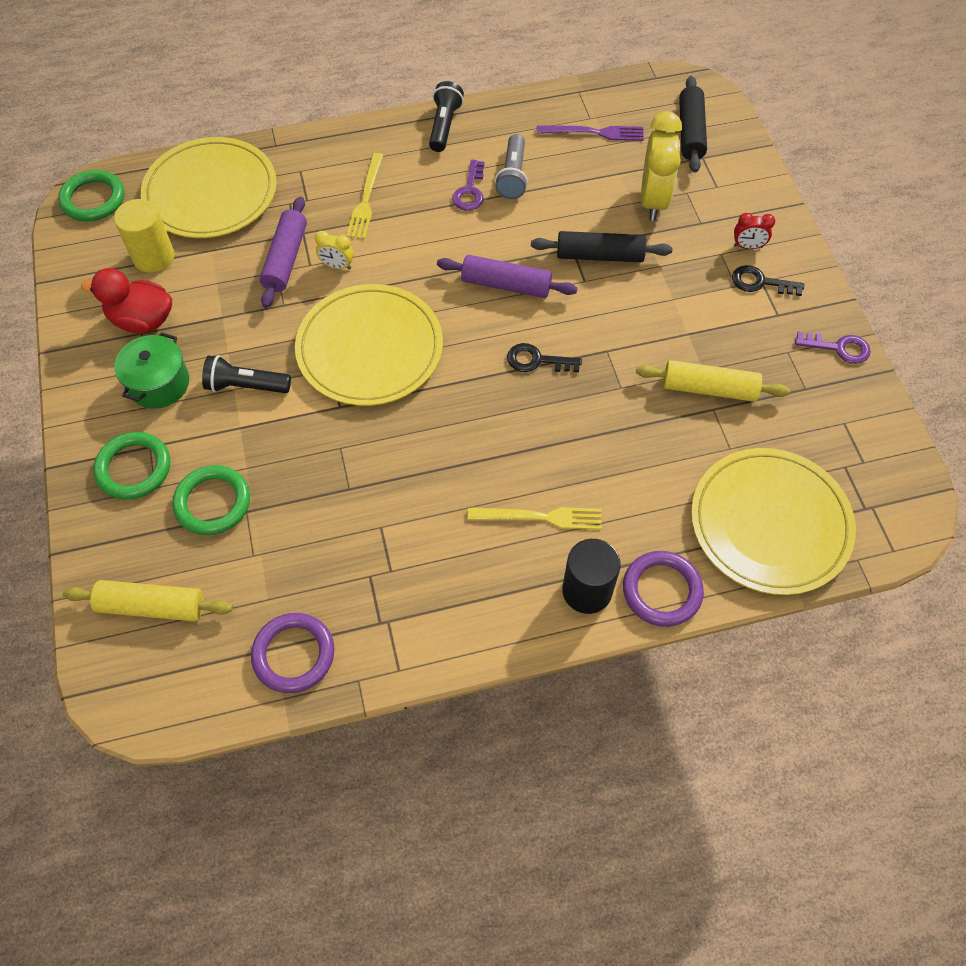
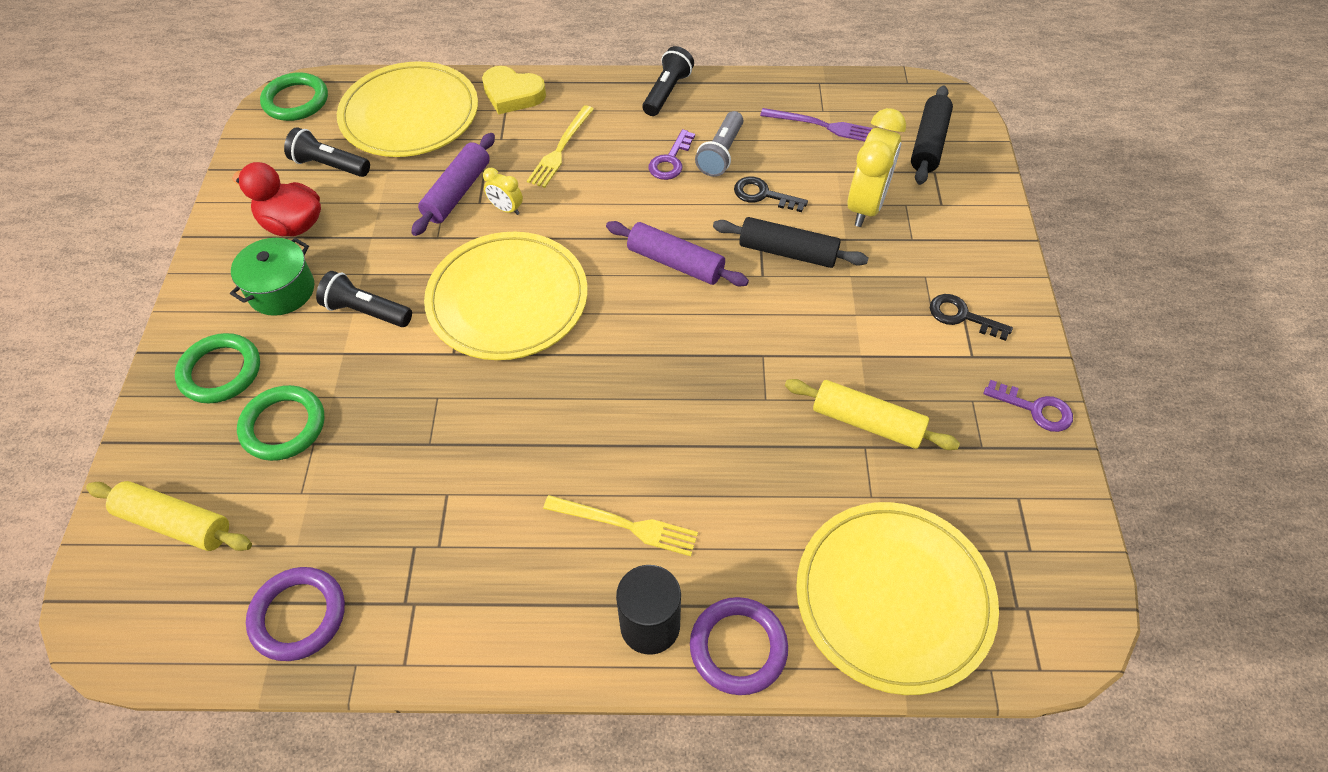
camera: 15 degrees right, 5 degrees down
(154, 257) = (329, 165): yellow cylinder -> black flashlight
(301, 154) = (512, 94): none -> yellow heart
(536, 360) = (681, 349): black key -> black key (763, 195)
(748, 246) = (958, 274): red clock -> none

